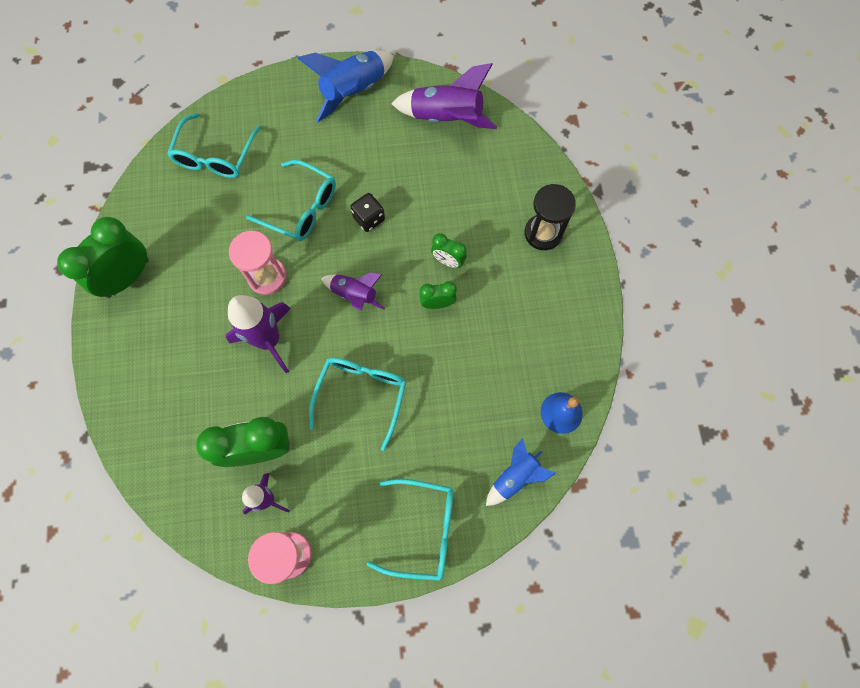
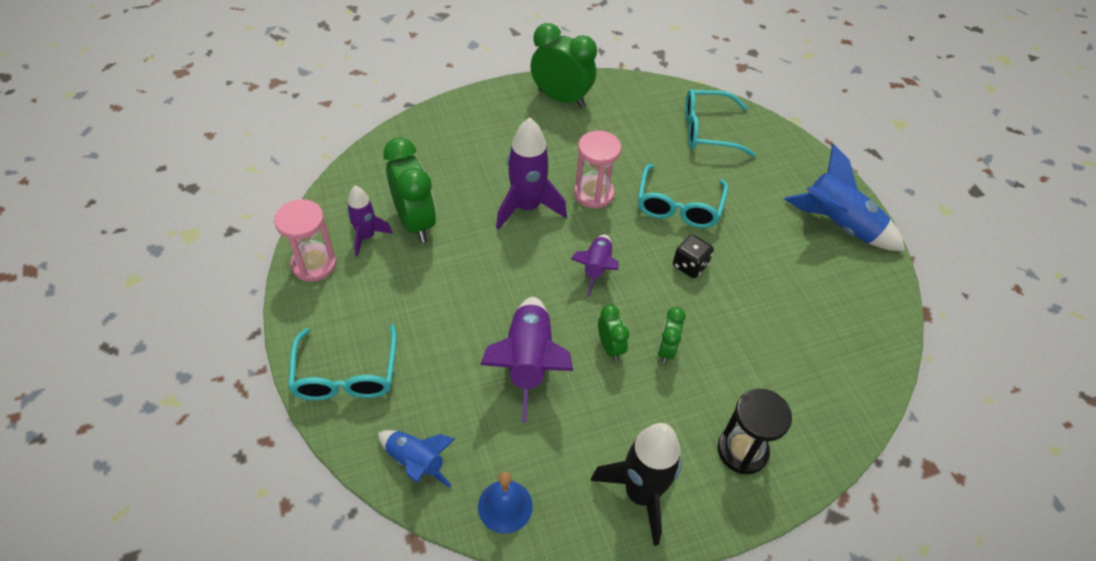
camera: 75 degrees right, 20 degrees down
(361, 395) = (486, 294): turquoise glasses -> none
(446, 119) = (851, 319): purple rocket -> purple rocket (528, 362)
(566, 313) = (640, 494): none -> black rocket

